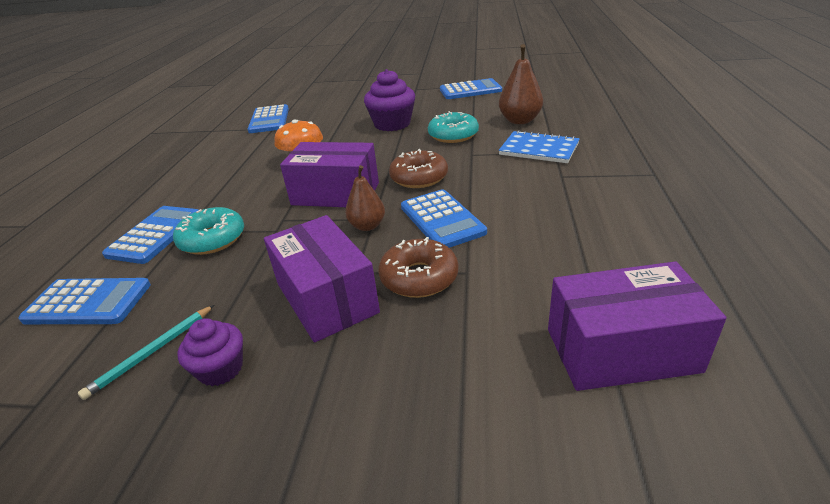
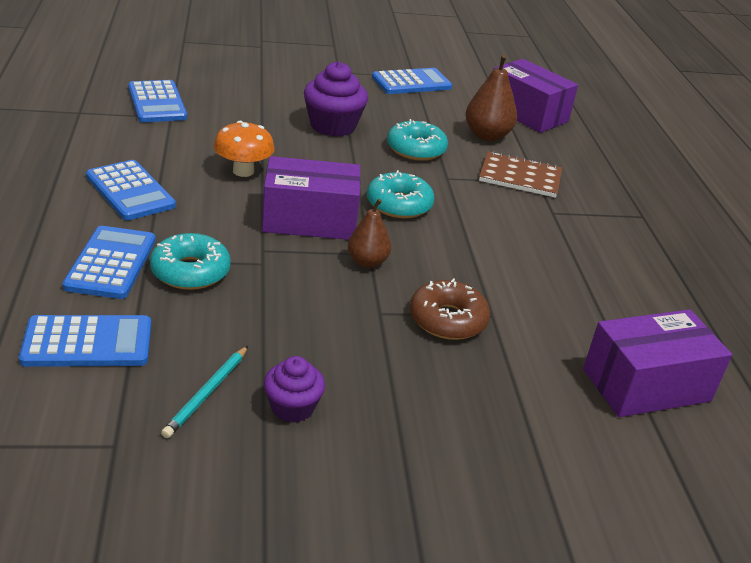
camera: 20 degrees left, 0 degrees up
(326, 298) = (362, 339): purple box -> purple box (527, 113)
(419, 177) = (399, 204): brown donut -> turquoise donut
(442, 220) = (445, 258): blue calculator -> blue calculator (130, 191)
(539, 149) = (520, 177): blue notebook -> brown notebook

